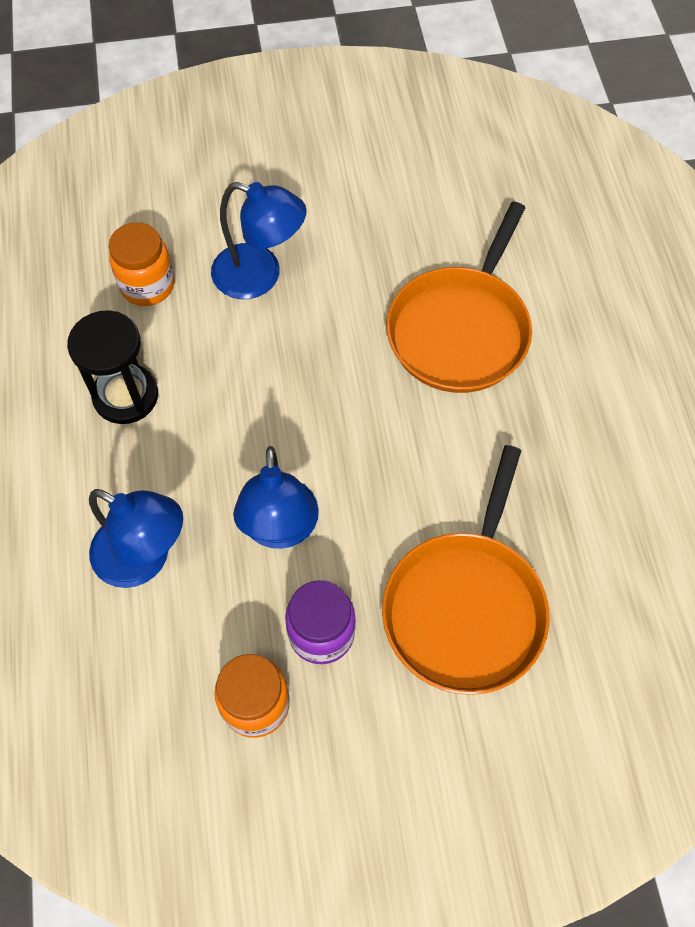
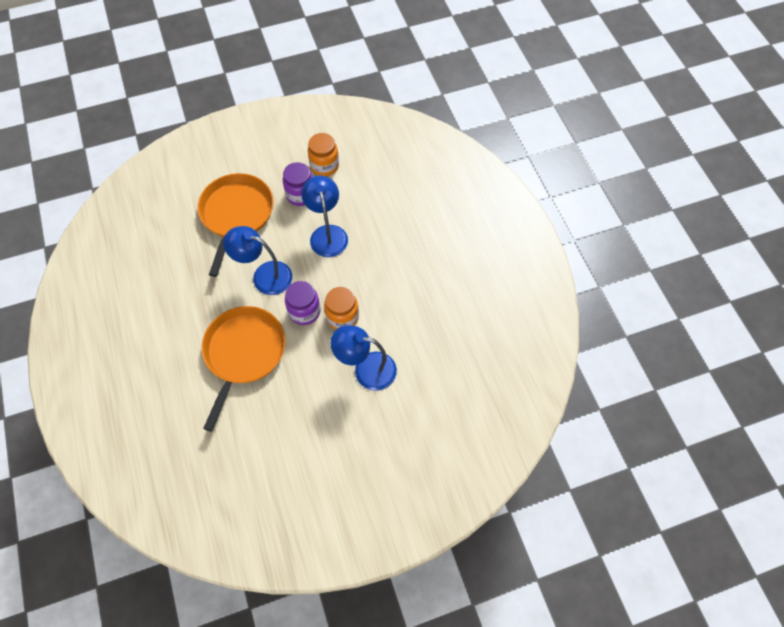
camera: 170 degrees right, 0 degrees up
(126, 396) = (422, 286): black hourglass -> none
(144, 559) = (388, 212): blue lamp -> blue lamp (264, 275)
(147, 285) = (431, 352): orange jar -> orange jar (342, 317)
(348, 383) = (304, 311): none -> purple jar

